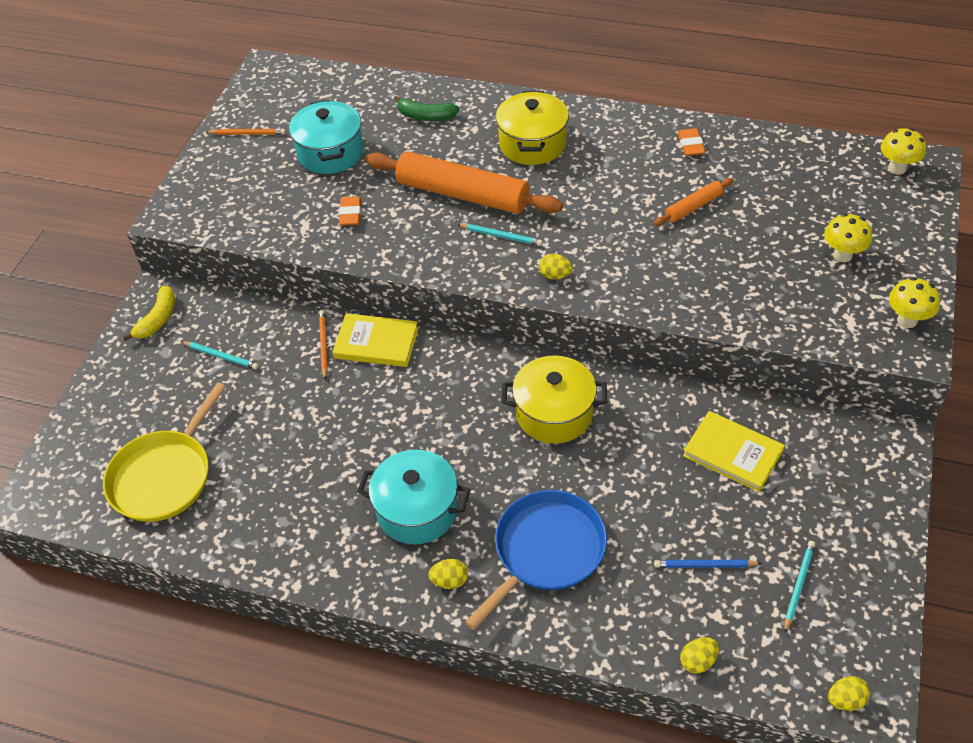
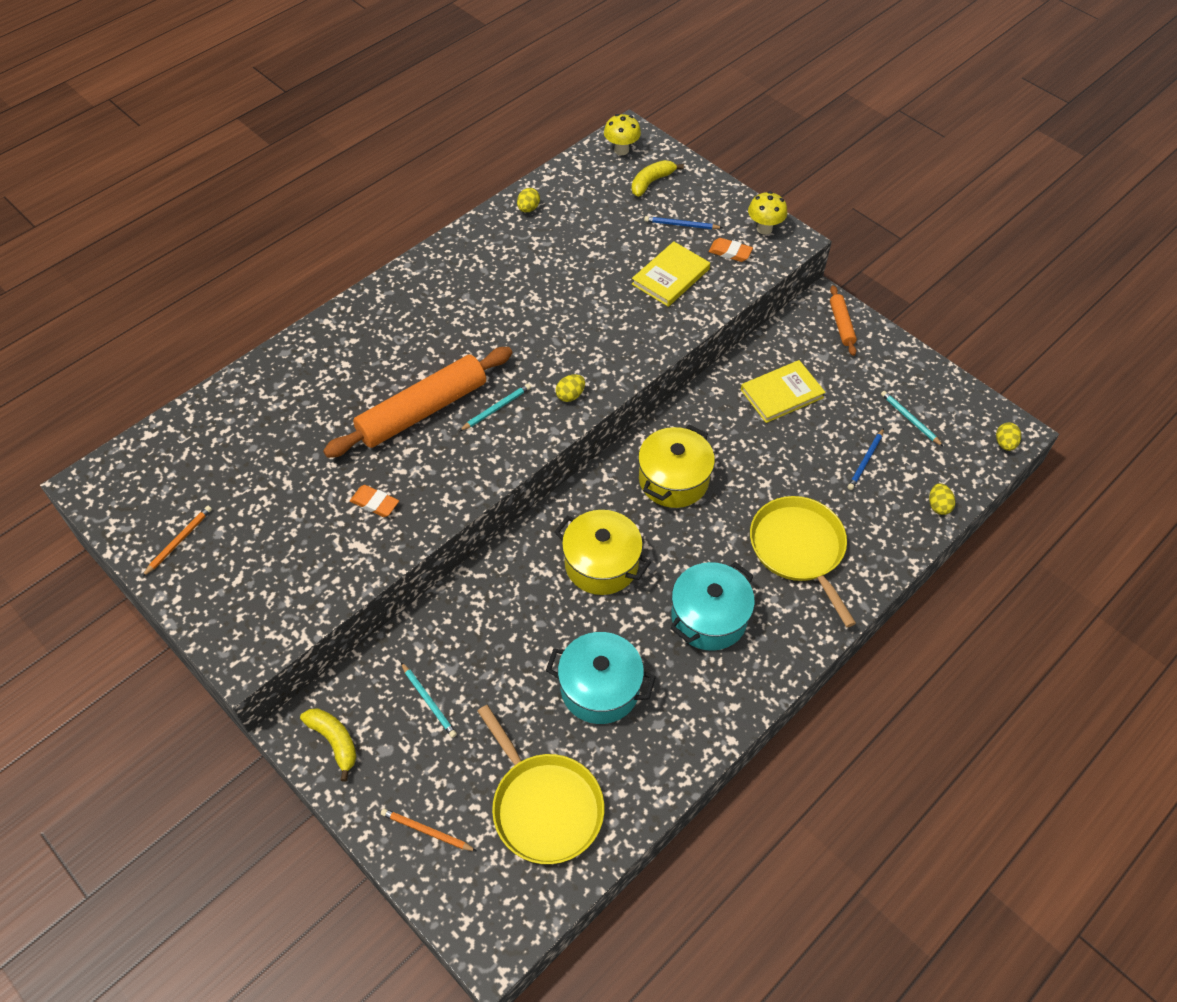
camera: 65 degrees left, 5 degrees up
(221, 356) = (429, 701): turquoise pencil -> turquoise pencil turned 90 degrees clockwise
(323, 345) = (479, 610): orange pencil -> orange pencil (426, 831)
(330, 153) = (275, 484): turquoise pot -> turquoise pot (600, 688)
(376, 343) = (508, 568): yellow book -> yellow book (670, 276)
(426, 116) = (294, 390): green banana -> none
(450, 581) = (789, 625): yellow egg -> yellow egg (528, 209)
(532, 144) = (403, 334): yellow pot -> yellow pot (601, 564)
(546, 551) = (799, 549): blue pan -> yellow pan
(690, 145) = (496, 241): orange eraser -> orange eraser (730, 252)
(693, 207) = (566, 276): orange rolling pin -> orange rolling pin (841, 324)
(842, 255) = (681, 225): yellow mushroom -> blue pencil
(877, 208) = (651, 182): none -> yellow banana

